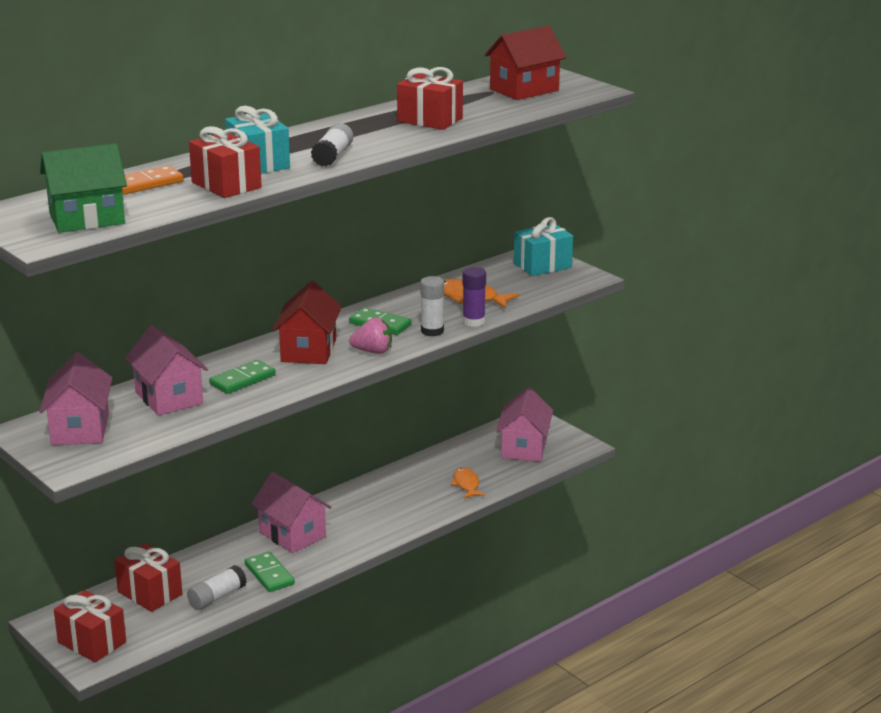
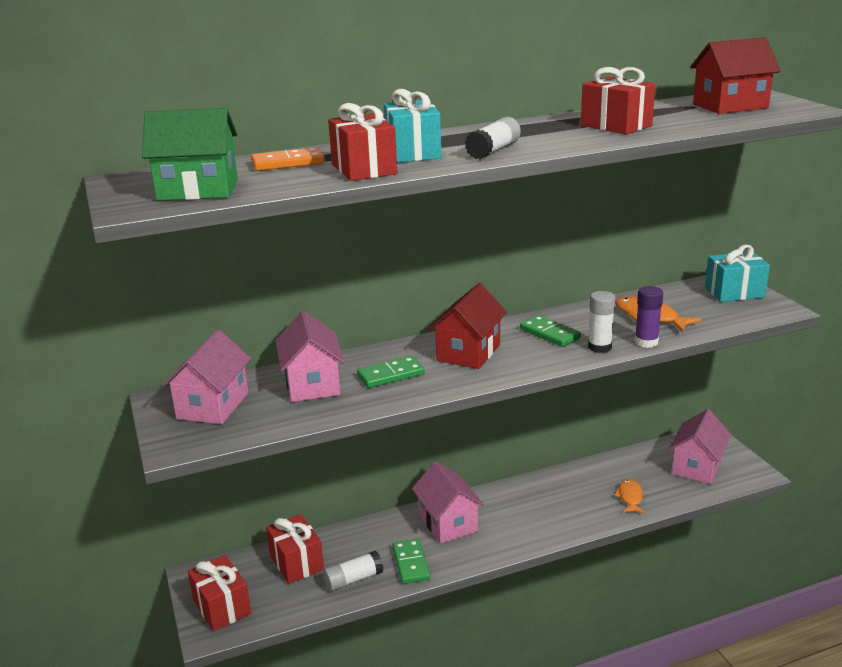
camera: 20 degrees right, 0 degrees up
(373, 351) = (531, 361): pink strawberry -> none

